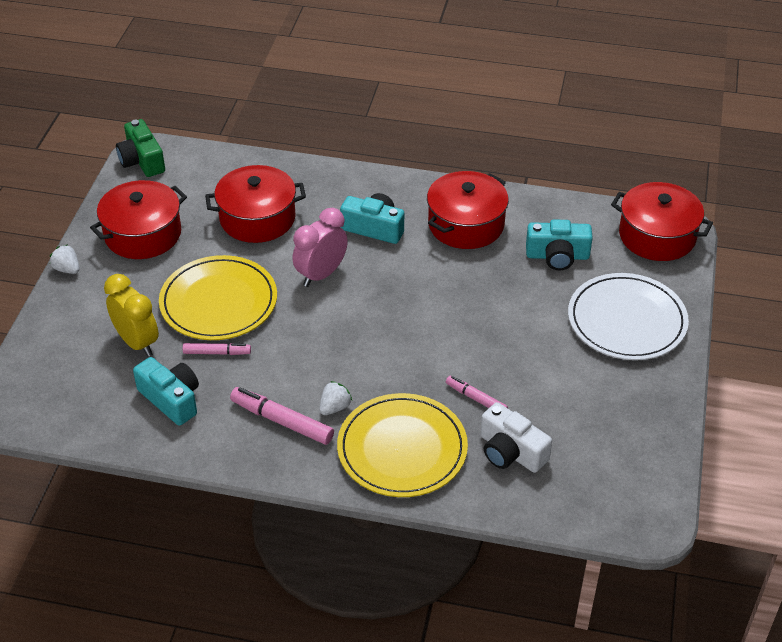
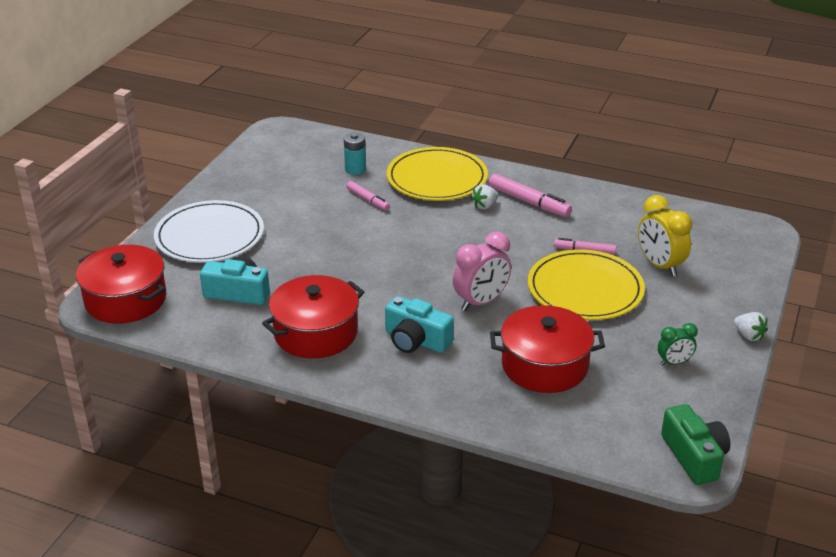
camera: 170 degrees left, 10 degrees down
(143, 234) = (674, 362): red pot -> green clock
(171, 399) = (622, 224): turquoise camera -> none
(510, 452) = (355, 169): white camera -> turquoise battery

